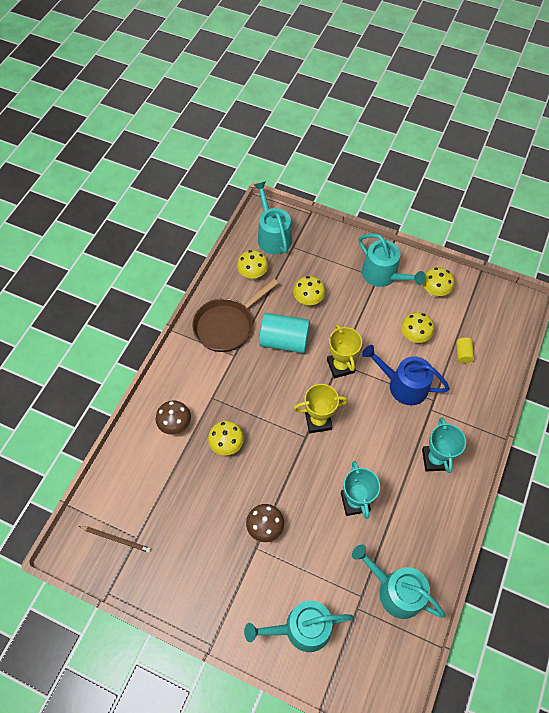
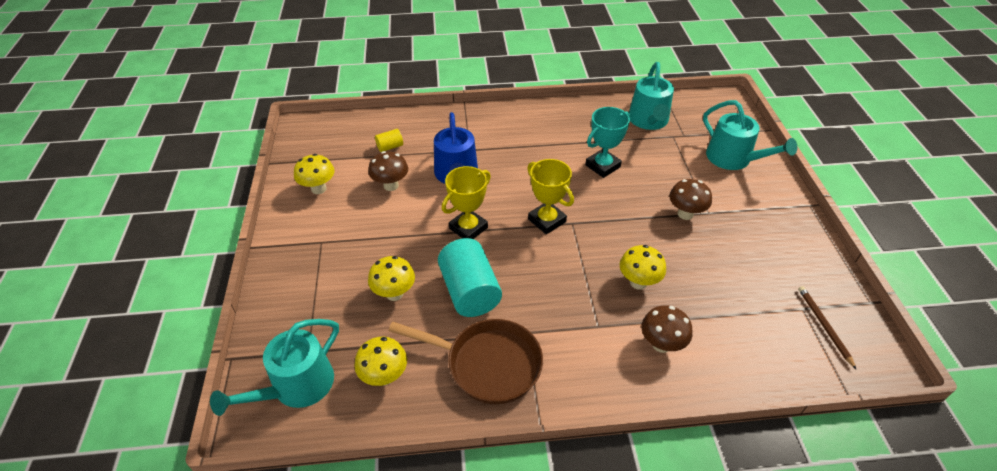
camera: 120 degrees left, 15 degrees down
(383, 275) = (314, 238): turquoise watering can -> none
(414, 337) = (391, 185): yellow mushroom -> brown mushroom
(435, 459) = (518, 133): turquoise trophy -> none

